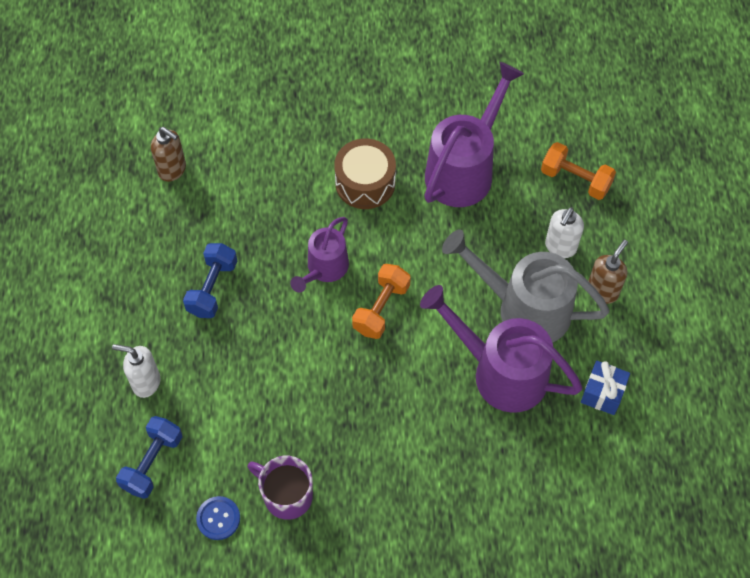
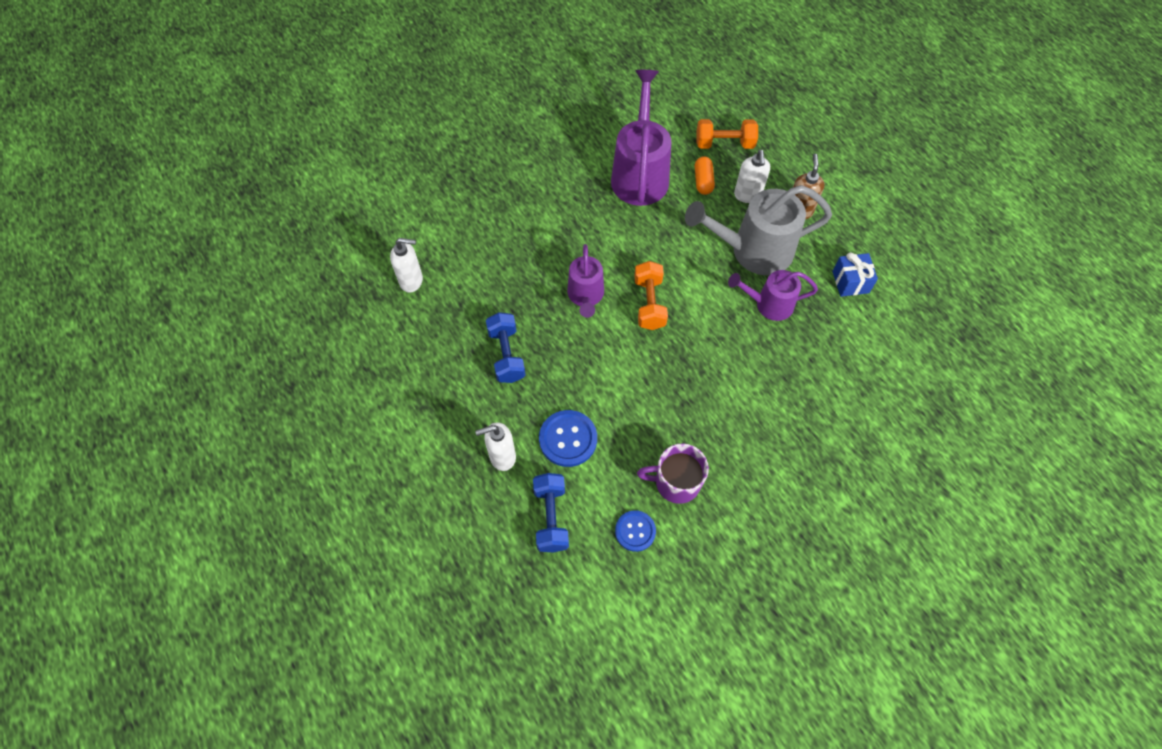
camera: 30 degrees left, 0 degrees up
(172, 170) = (412, 281): brown soap dispenser -> white soap dispenser
(215, 399) = (568, 439): none -> blue button
(365, 183) = (572, 218): brown drum -> none
(499, 371) = (768, 304): purple watering can -> purple watering can, size x0.59
(524, 209) = (703, 181): none -> orange capsule

